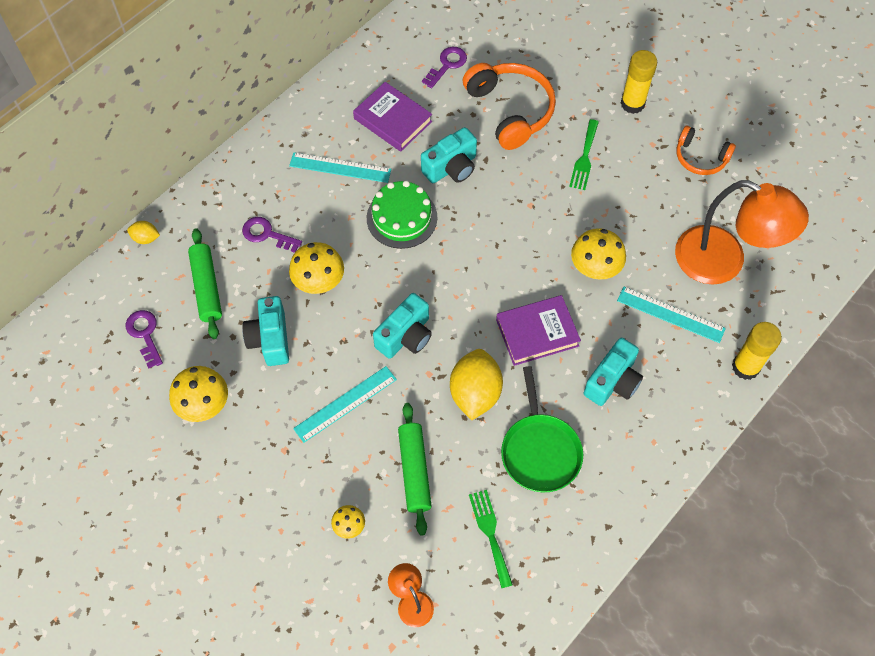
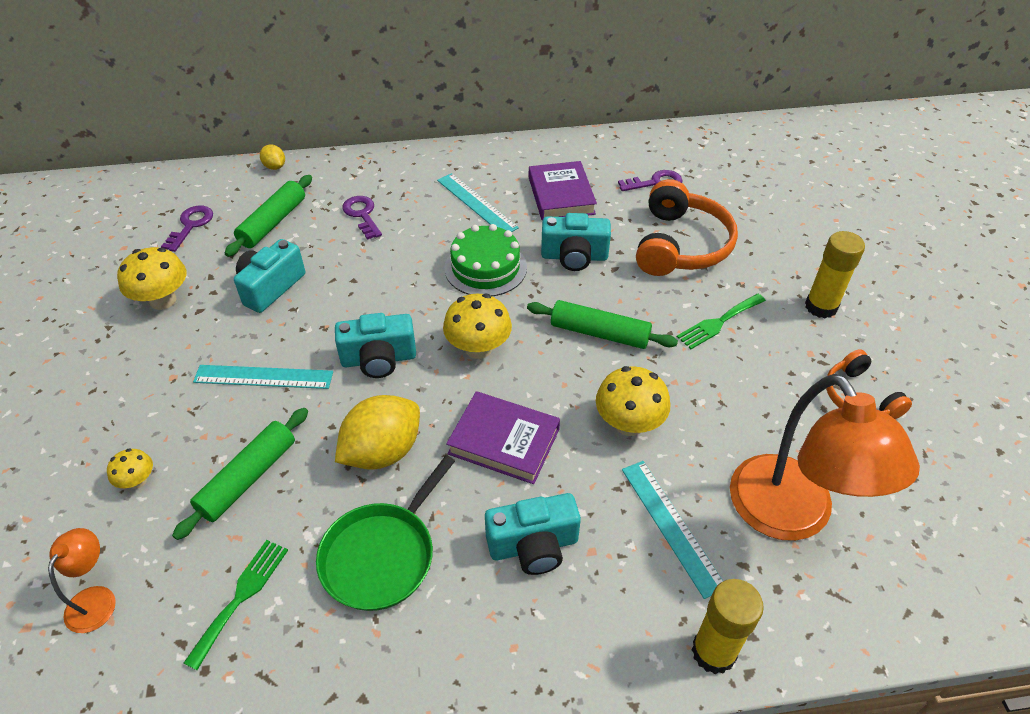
camera: 40 degrees right, 15 degrees down
(319, 282) = (359, 272): yellow mushroom -> yellow mushroom (478, 348)
(522, 217) = (599, 333): none -> green rolling pin

